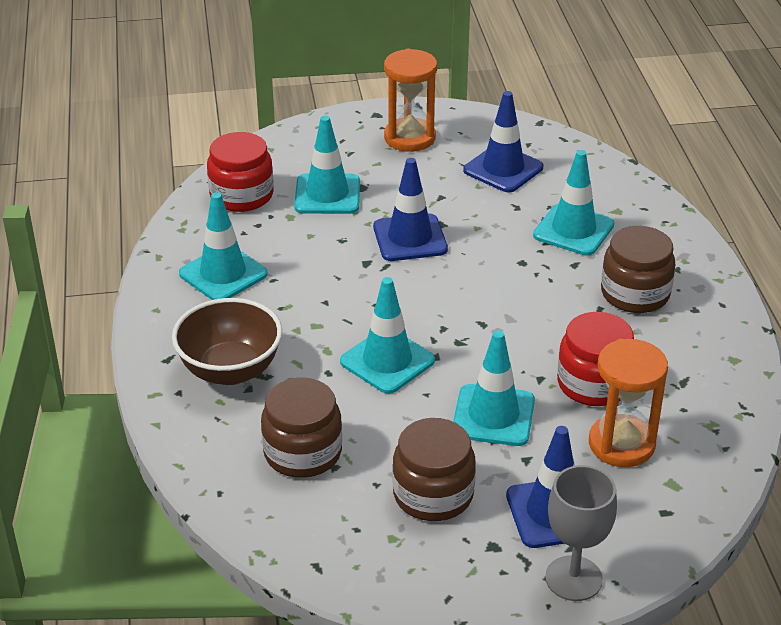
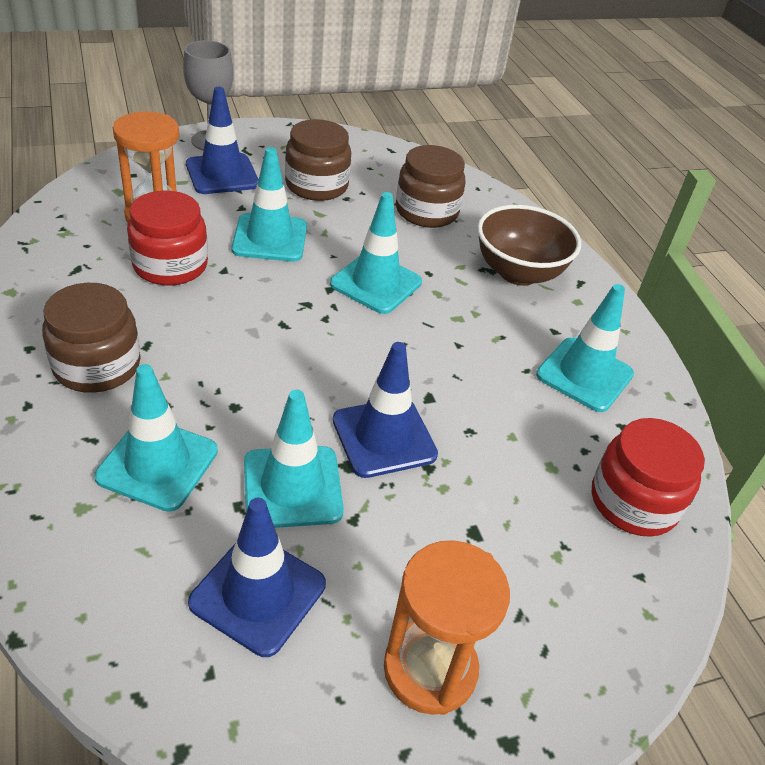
camera: 165 degrees right, 5 degrees up
(327, 194) = (518, 512): turquoise traffic cone -> turquoise traffic cone (292, 487)

